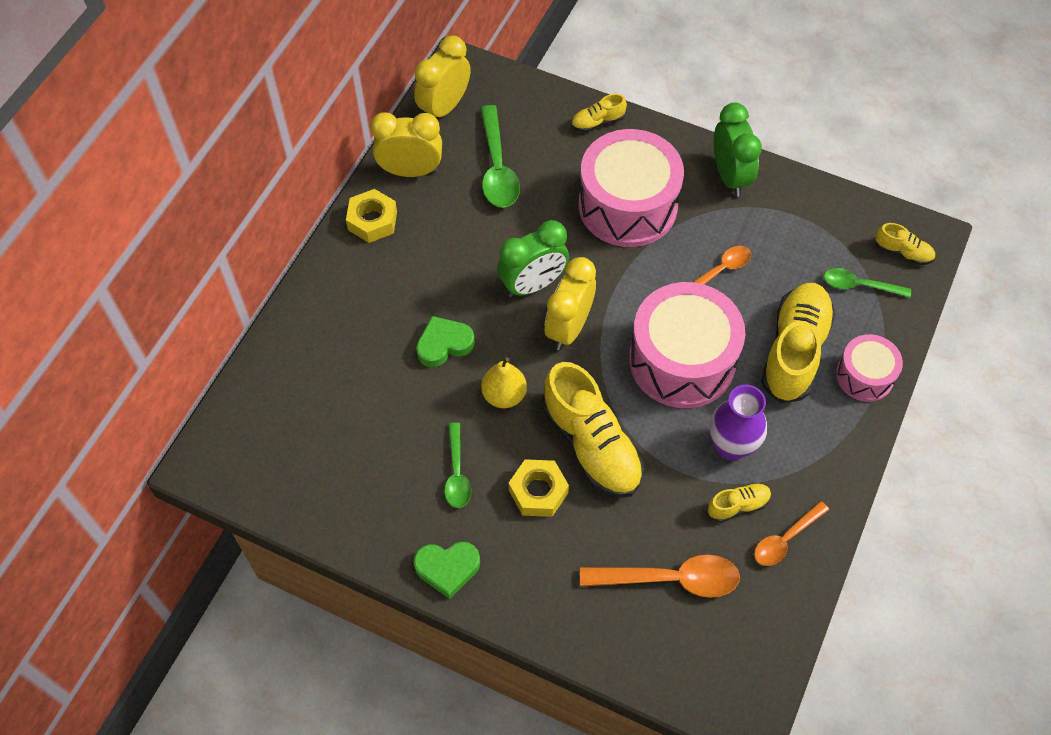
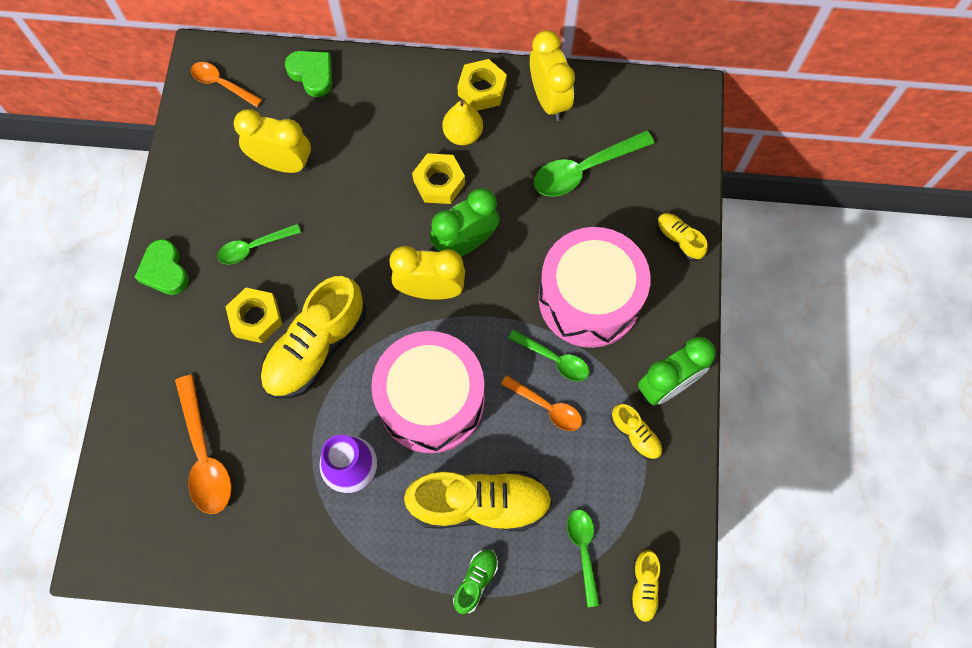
camera: 70 degrees right, 10 degrees up
(444, 107) = (634, 101): yellow clock -> yellow clock (283, 163)
(444, 344) = (375, 192): green heart -> green heart (312, 74)
(458, 287) = (439, 182): none -> yellow nut
(504, 395) = (341, 259): yellow pear -> yellow pear (463, 134)
(533, 285) = (465, 244): green clock -> green clock turned 105 degrees clockwise
(676, 251) = (554, 359): none -> green spoon
(738, 506) = (294, 494): yellow shoe -> yellow shoe (635, 435)
(785, 539) = (273, 547): orange spoon -> orange spoon (222, 84)
(864, 376) = (476, 581): pink drum -> green shoe

